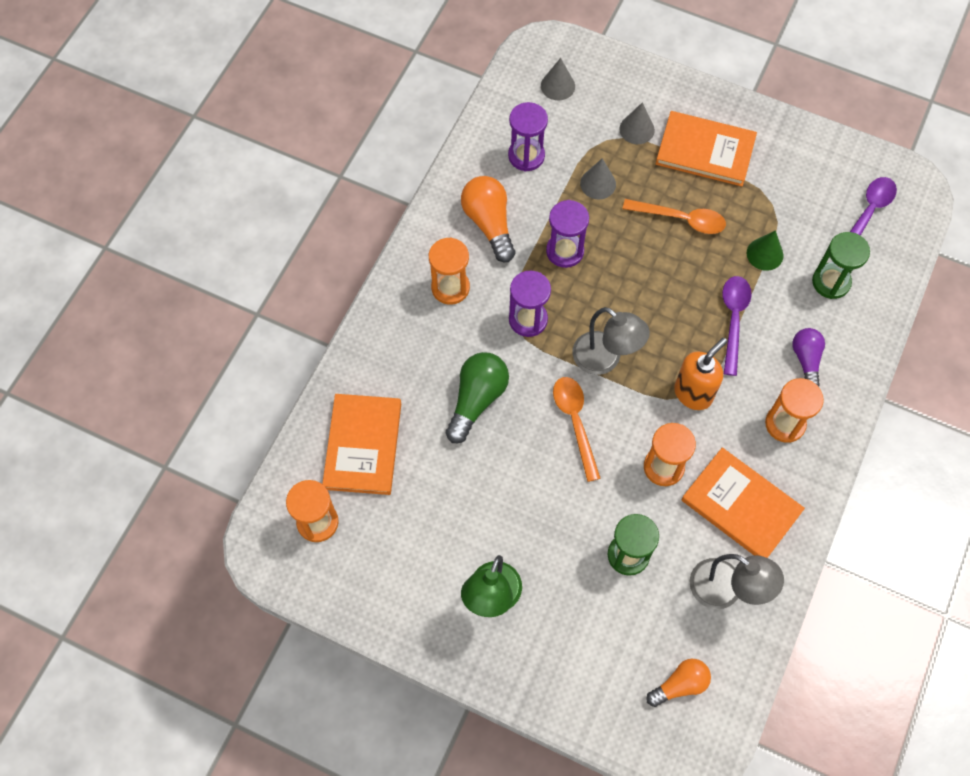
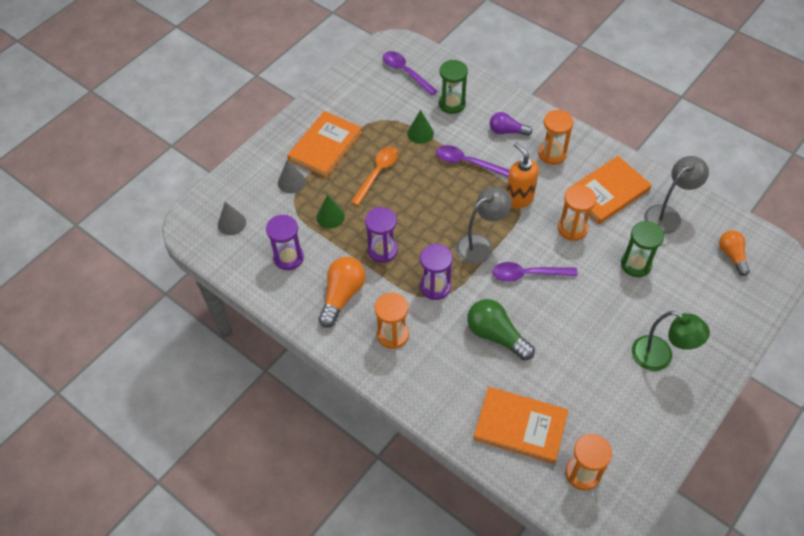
camera: 75 degrees left, 10 degrees down
(489, 223) = (342, 295): orange light bulb -> orange light bulb turned 120 degrees clockwise
(575, 422) = (527, 274): orange spoon -> purple spoon
(598, 184) = (330, 216): grey cone -> green cone

